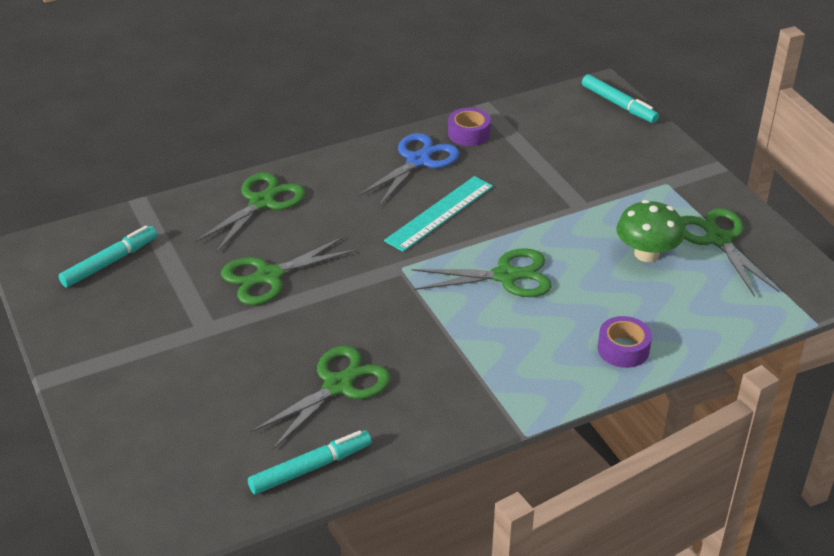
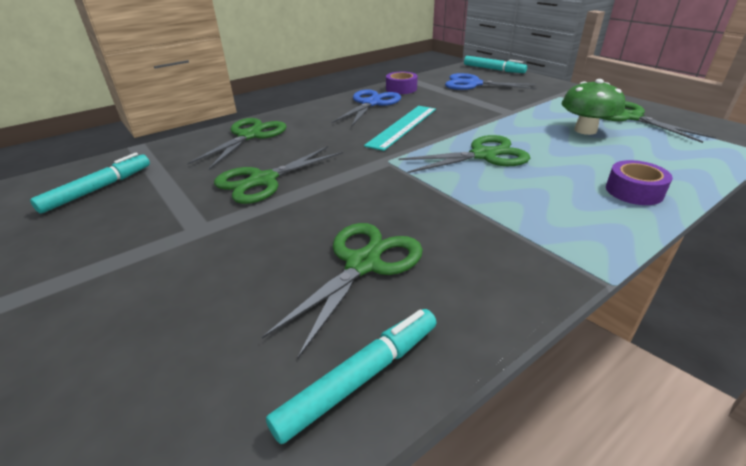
camera: 10 degrees left, 5 degrees down
(570, 137) = (473, 84): none -> blue scissors

